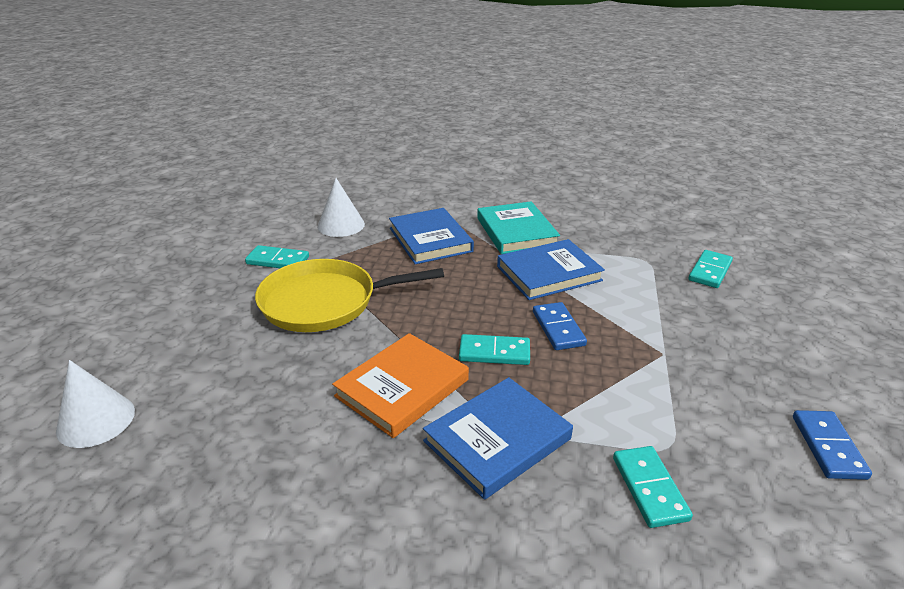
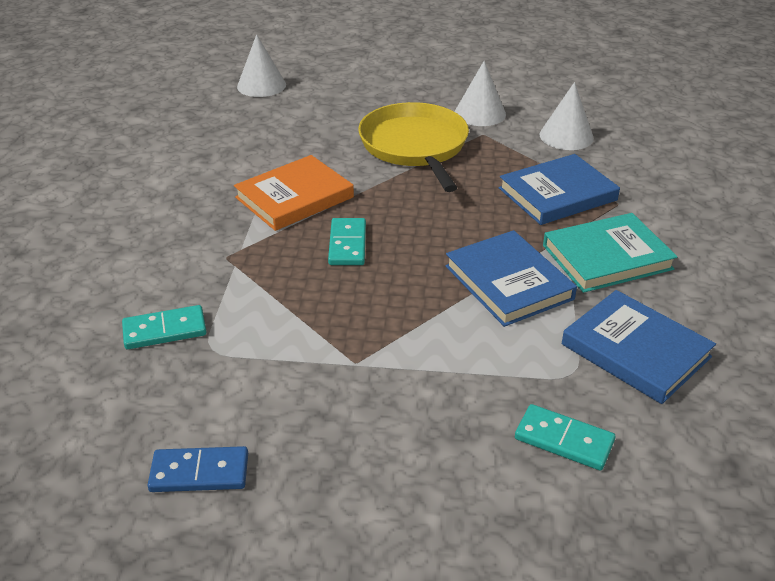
camera: 85 degrees right, 5 degrees up
(277, 260) = (480, 113): turquoise domino -> white cone
(402, 388) = (294, 197): orange book -> orange book turned 75 degrees counterclockwise
(497, 440) = (229, 248): blue book -> blue book (635, 351)
(558, 328) = (394, 286): blue domino -> none

